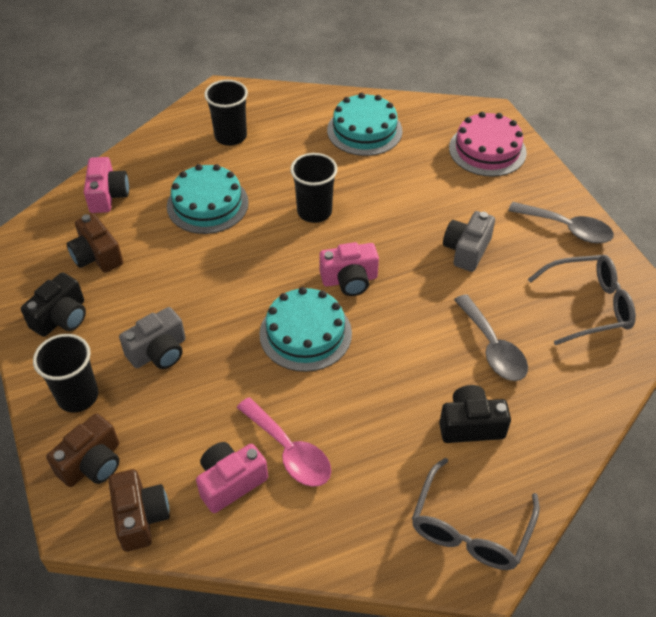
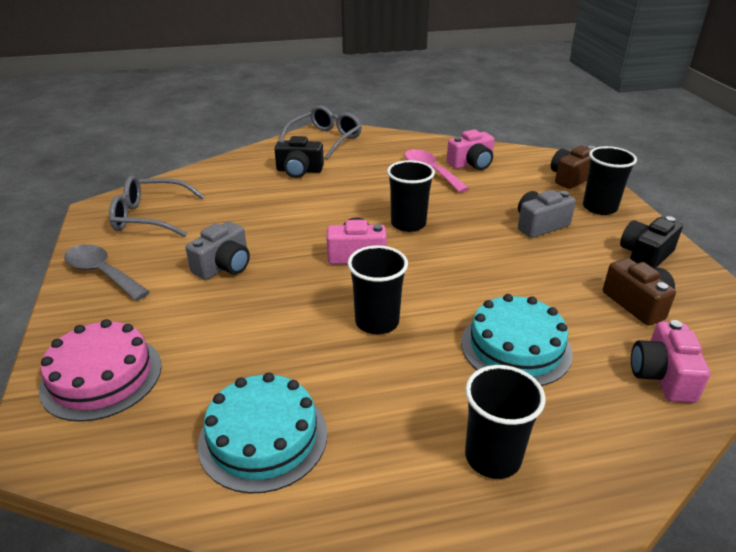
camera: 170 degrees left, 15 degrees down
(140, 517) = (528, 157): brown camera -> none
(305, 333) = (408, 224): turquoise cake -> black cup
(492, 347) = (254, 202): grey spoon -> none

